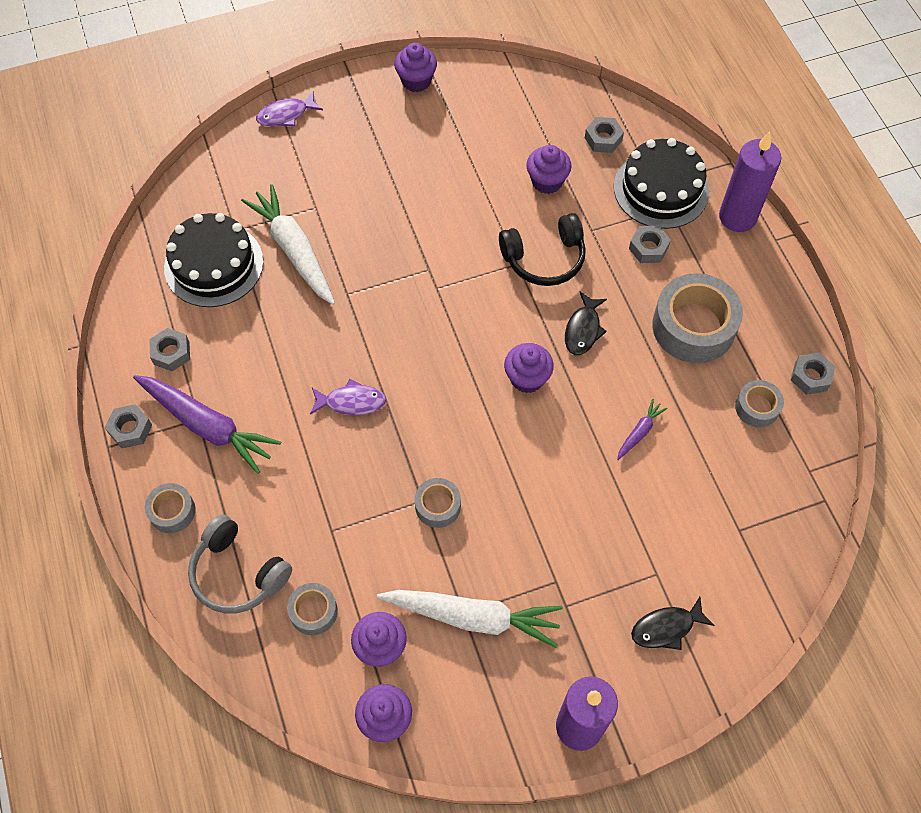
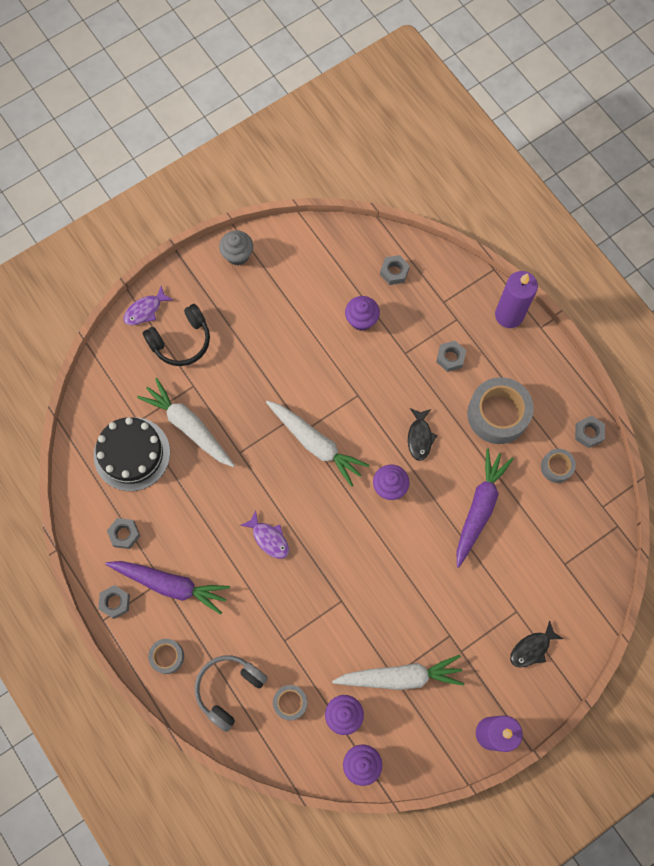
camera: 15 degrees left, 10 degrees up
(238, 573) = (229, 689): grey headphones -> grey headphones turned 105 degrees clockwise
(351, 402) = (269, 538): purple fish -> purple fish turned 60 degrees clockwise
(416, 81) = (237, 255): purple cupcake -> grey cupcake
(438, 506) = (353, 602): grey tape -> none
(446, 306) = (315, 444): none -> white carrot
(544, 258) = (376, 386): black headphones -> black headphones (181, 341)
(639, 432) = (479, 508): purple carrot -> purple carrot, size x2.20
(661, 189) = (447, 305): black cake -> none

